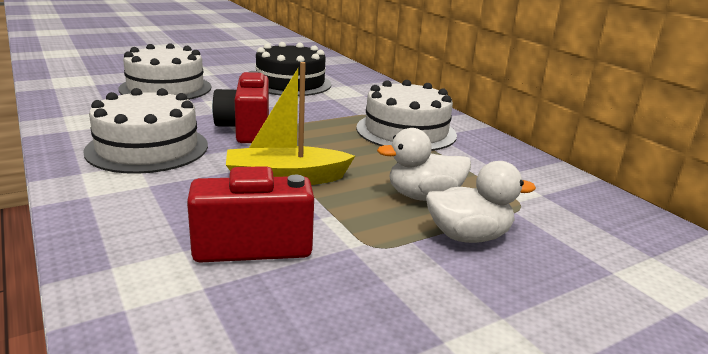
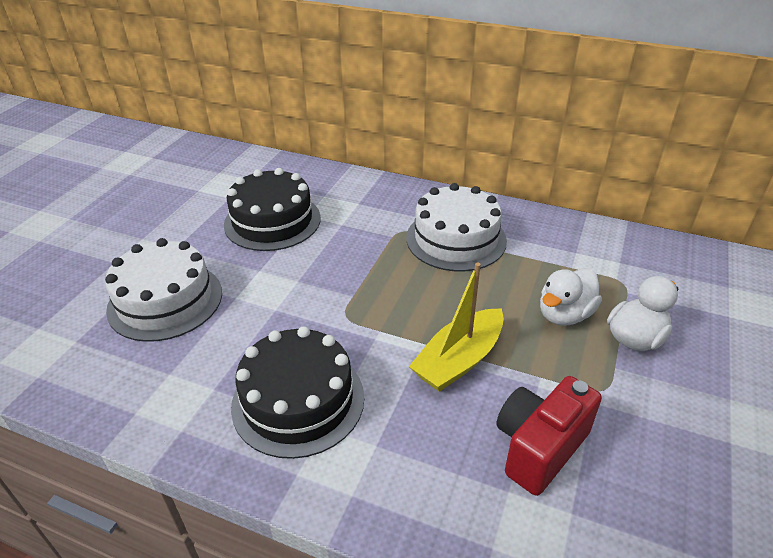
camera: 35 degrees left, 15 degrees up
(147, 148) = (298, 400): white cake -> black cake
(246, 130) = (339, 318): red camera -> none

